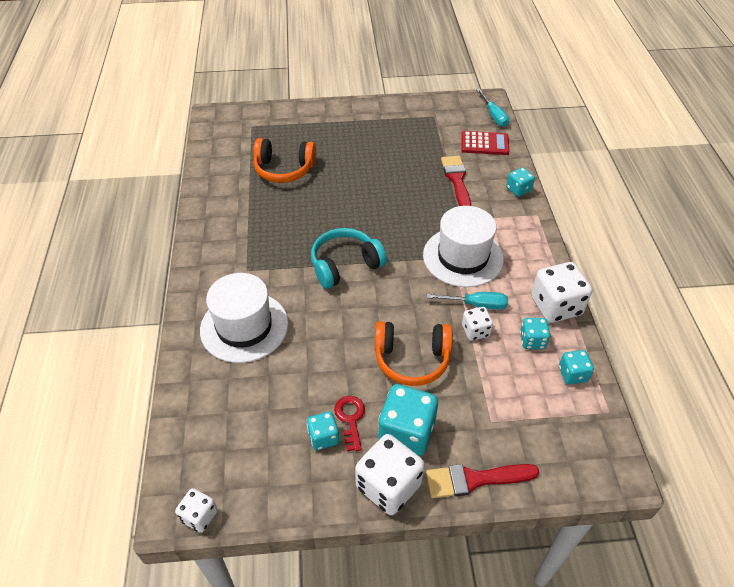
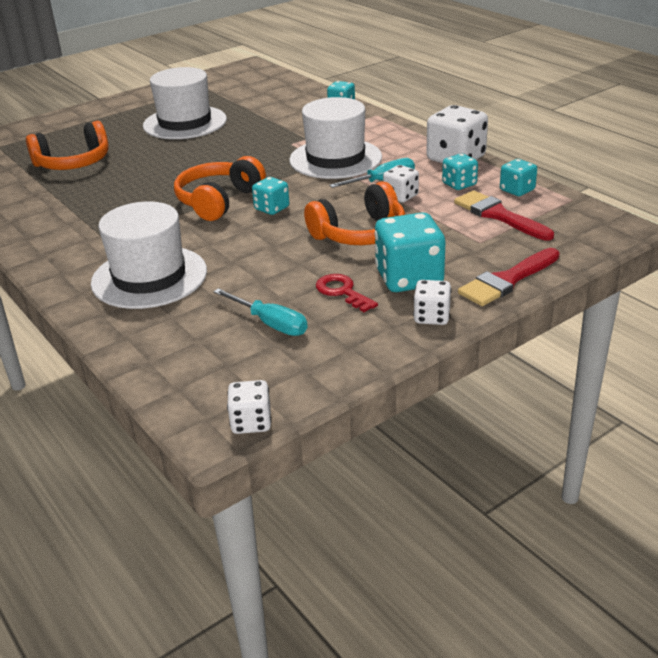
camera: 30 degrees left, 15 degrees down
(323, 437) = (328, 314): turquoise dice -> turquoise dice (271, 208)
(345, 265) = (219, 201): turquoise headphones -> orange headphones
(388, 156) = (185, 123): none -> white hat
(388, 486) = (431, 317): white dice -> white dice, size x0.55
(456, 180) = (274, 117): red brush -> red brush (498, 215)
(484, 144) = (276, 90): red calculator -> none
(494, 116) = (266, 72): turquoise screwdriver -> turquoise screwdriver (270, 323)

